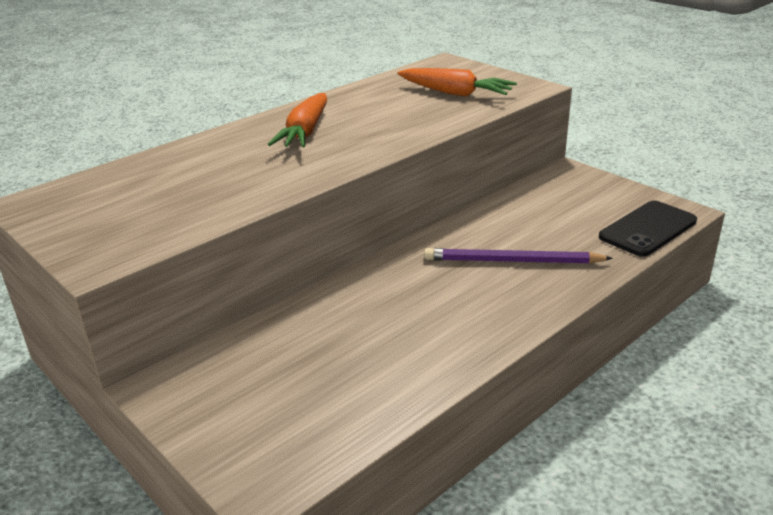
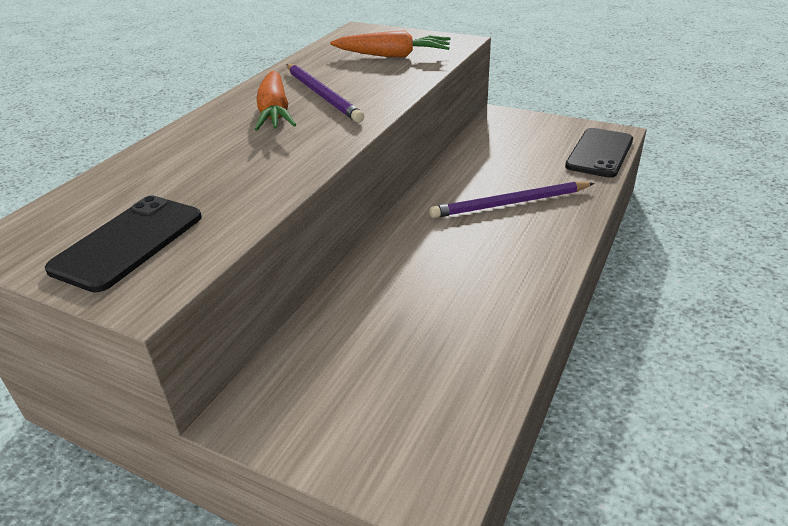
camera: 20 degrees left, 5 degrees up
(113, 221) = (128, 242): none -> black phone
(359, 122) = (322, 95): none -> purple pencil

